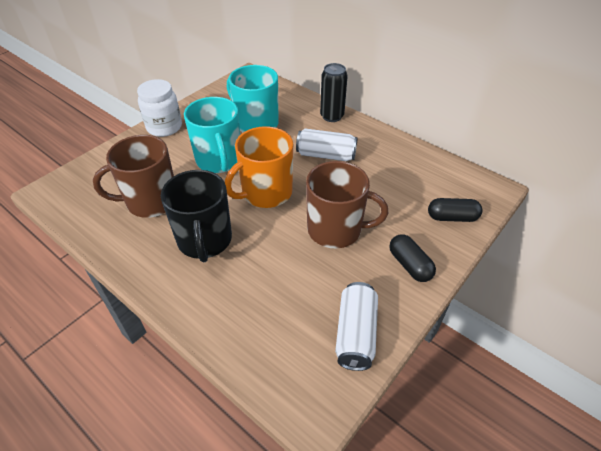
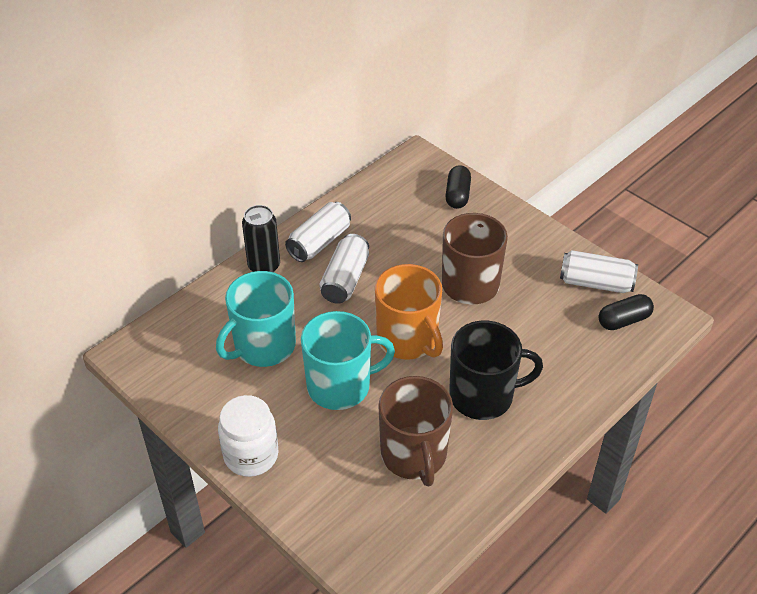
camera: 85 degrees left, 0 degrees up
(363, 139) = (319, 242): none -> white can
(409, 265) = (518, 236): black capsule -> black capsule (623, 320)

